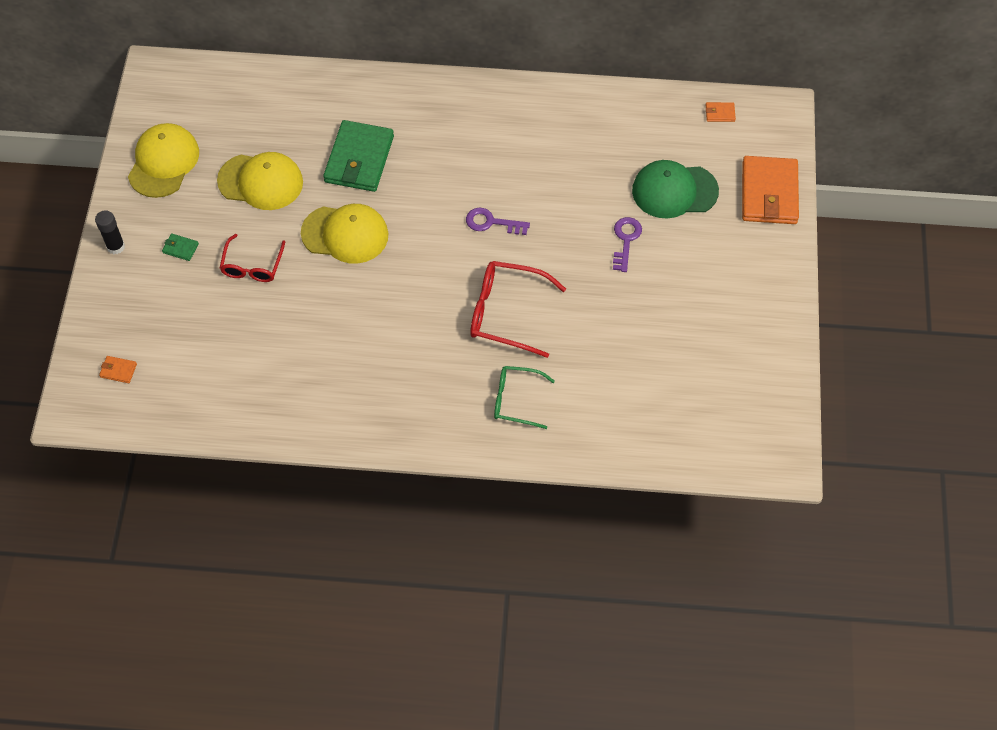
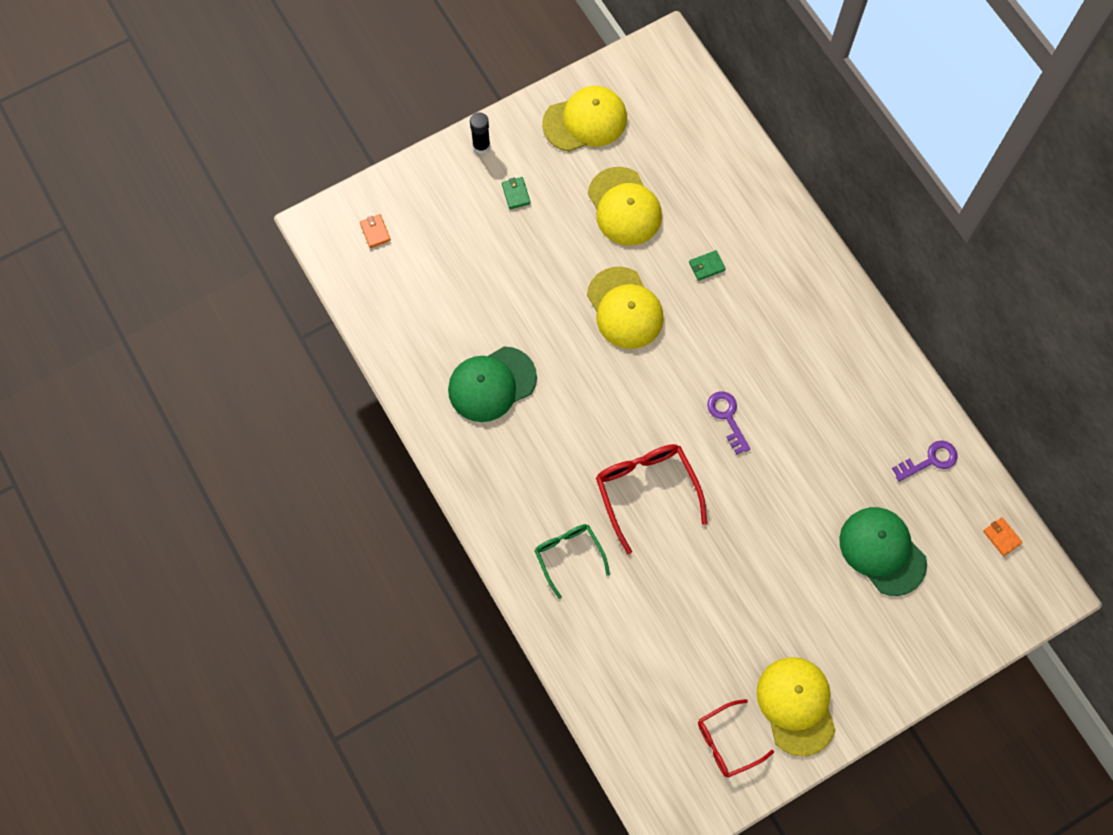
camera: 55 degrees right, 10 degrees up
(252, 266) = (540, 259): red glasses -> red glasses (727, 742)
(328, 366) = (492, 384): none -> green cap
(359, 159) = (706, 266): green wallet -> green wallet, size x0.40
(625, 240) = (796, 542): purple key -> purple key (929, 460)
(750, 320) = (796, 705): none -> yellow cap
(769, 193) = (947, 638): orange wallet -> none

